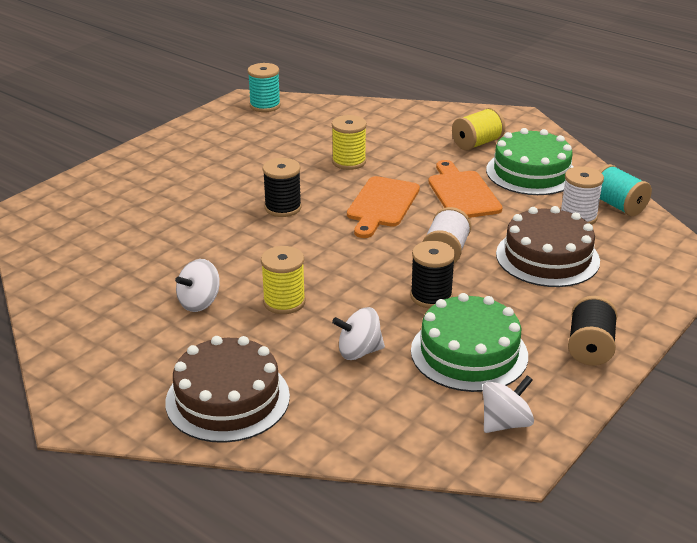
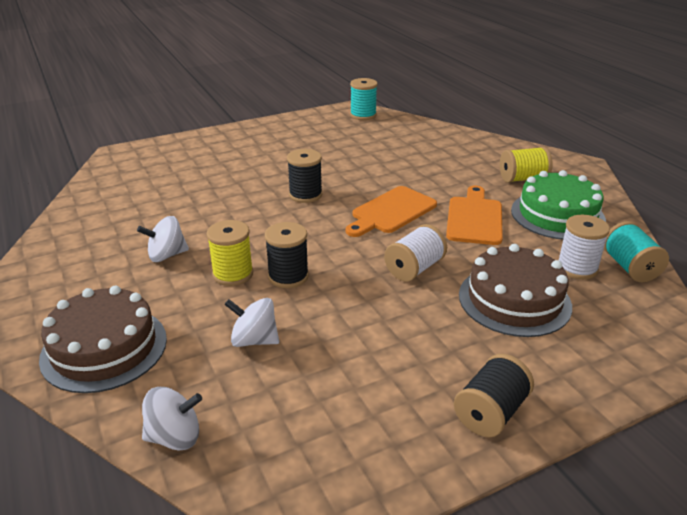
camera: 25 degrees right, 0 degrees up
(349, 162) = (393, 170): yellow spool -> none
(431, 296) = (366, 306): black spool -> black spool (288, 276)
(469, 353) = (356, 375): green cake -> none
(505, 423) = (330, 469): white spinning top -> white spinning top (175, 437)

